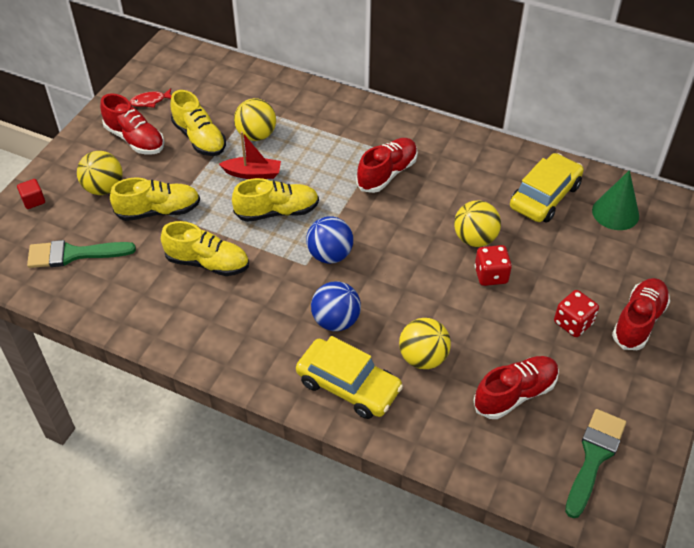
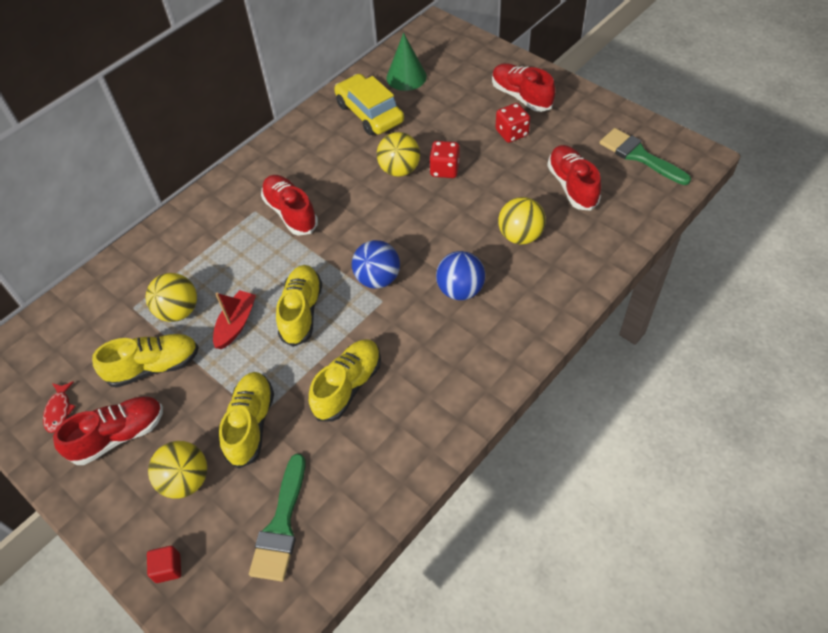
camera: 70 degrees left, 5 degrees up
(348, 385) = (536, 295): yellow car -> none

